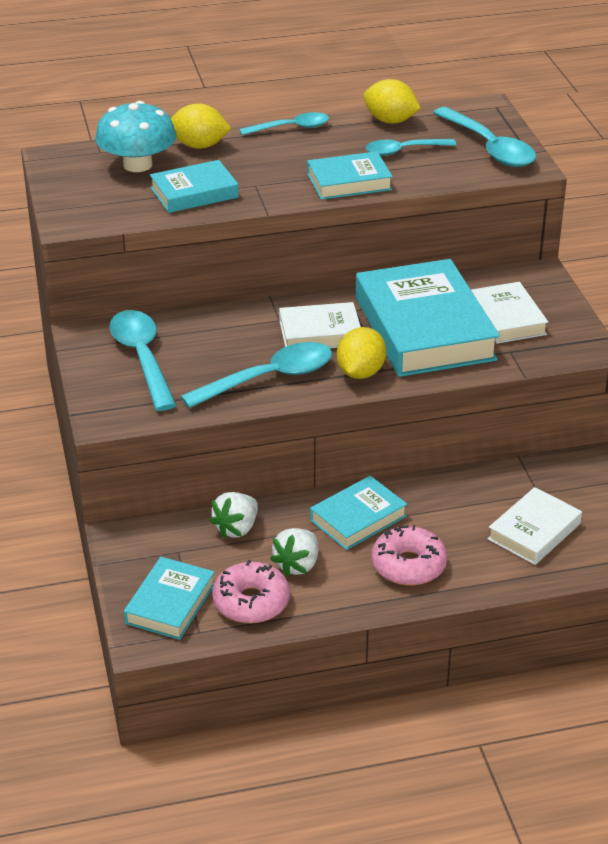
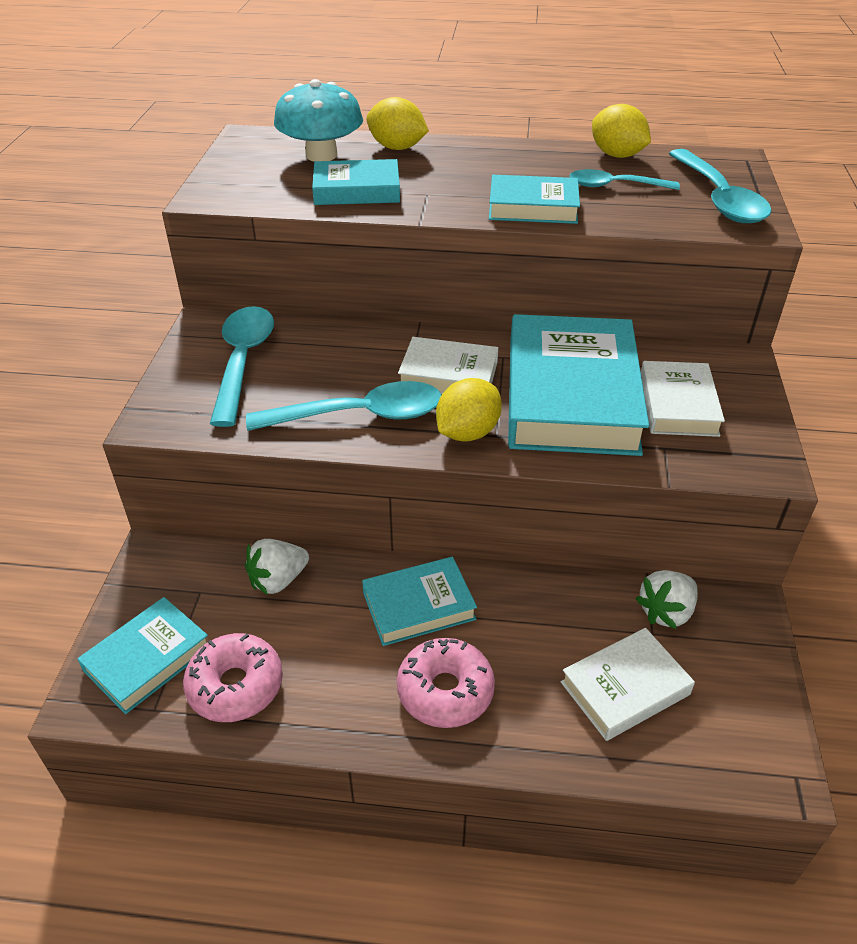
camera: 20 degrees right, 5 degrees up
(291, 128) = (504, 146): turquoise spoon -> none
(297, 565) = (316, 649): white strawberry -> white strawberry (666, 612)

